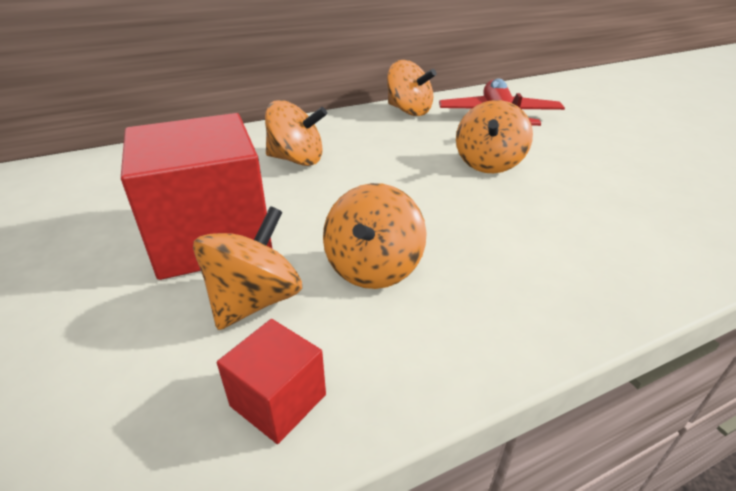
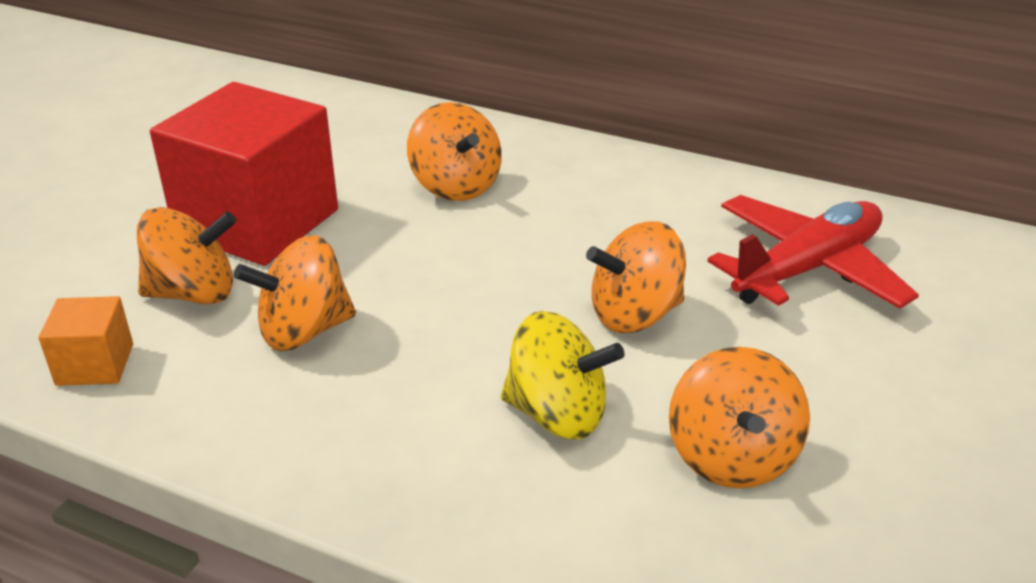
camera: 50 degrees right, 0 degrees up
(278, 400) = (95, 364): red cube -> orange cube
(409, 111) = (709, 191): orange spinning top -> orange spinning top (732, 457)
(555, 216) = (557, 414): none -> yellow spinning top

